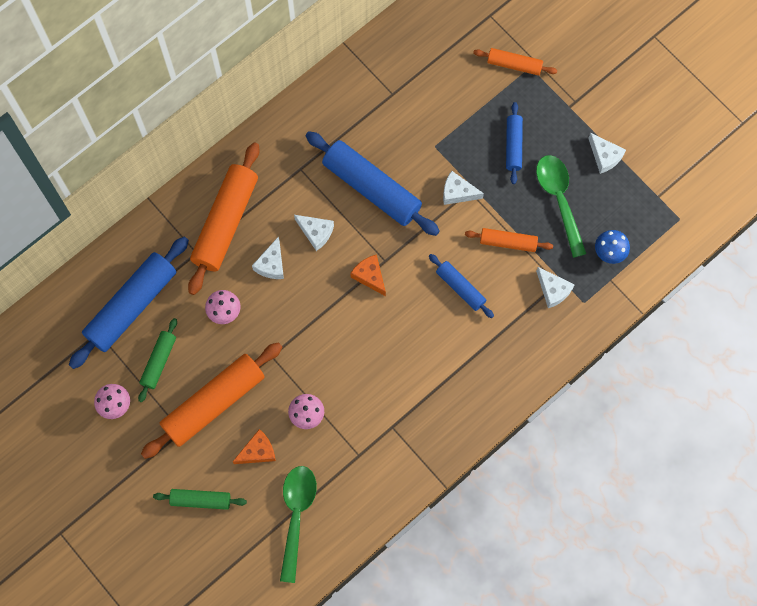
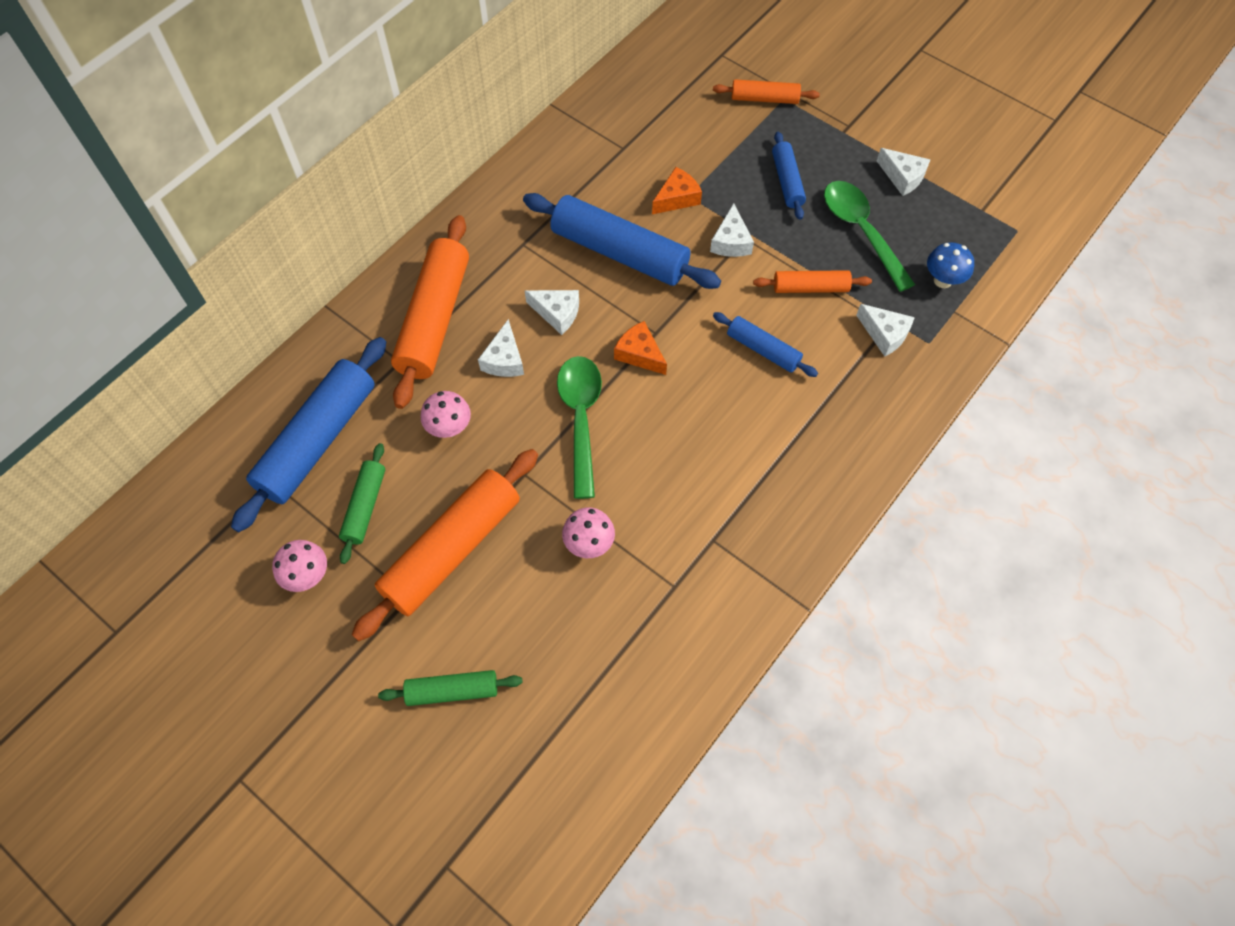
camera: 10 degrees left, 10 degrees down
(258, 451) = (526, 606): orange cheese -> orange cheese (677, 198)
(296, 516) = (600, 689): green spoon -> green spoon (580, 419)
(457, 192) = (731, 241): white cheese -> white cheese turned 90 degrees counterclockwise

